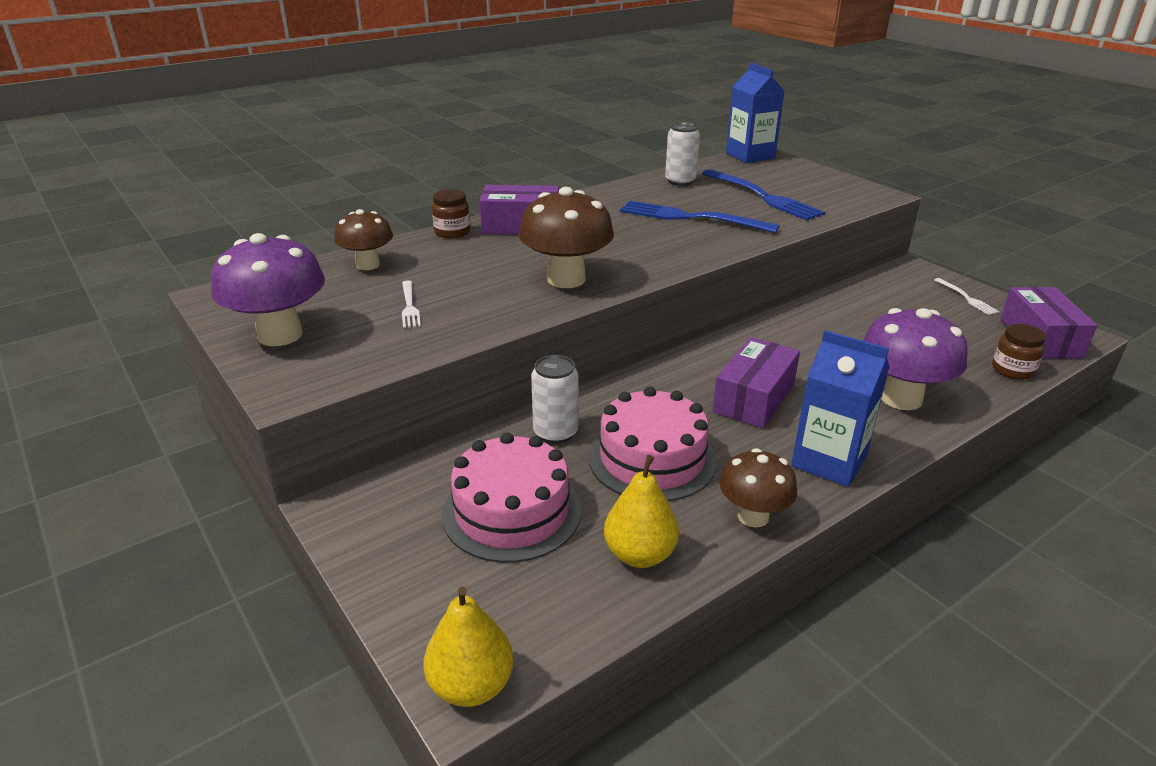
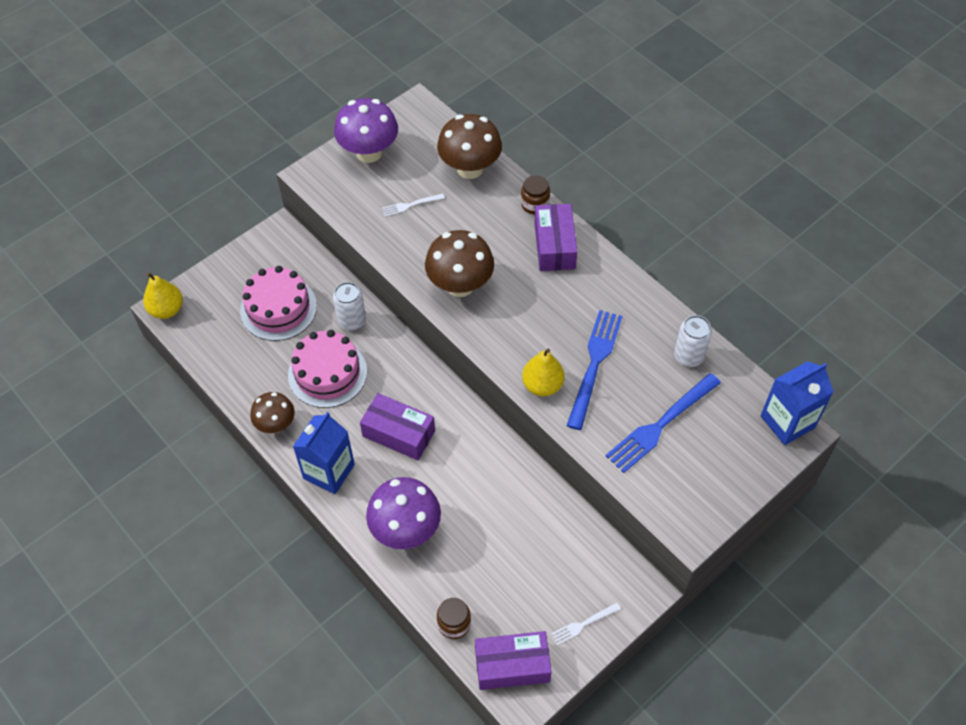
camera: 85 degrees right, 25 degrees up
(368, 265) = (470, 169): brown mushroom -> brown mushroom, size x1.59
(639, 554) = (245, 369): yellow pear -> yellow pear (542, 385)

